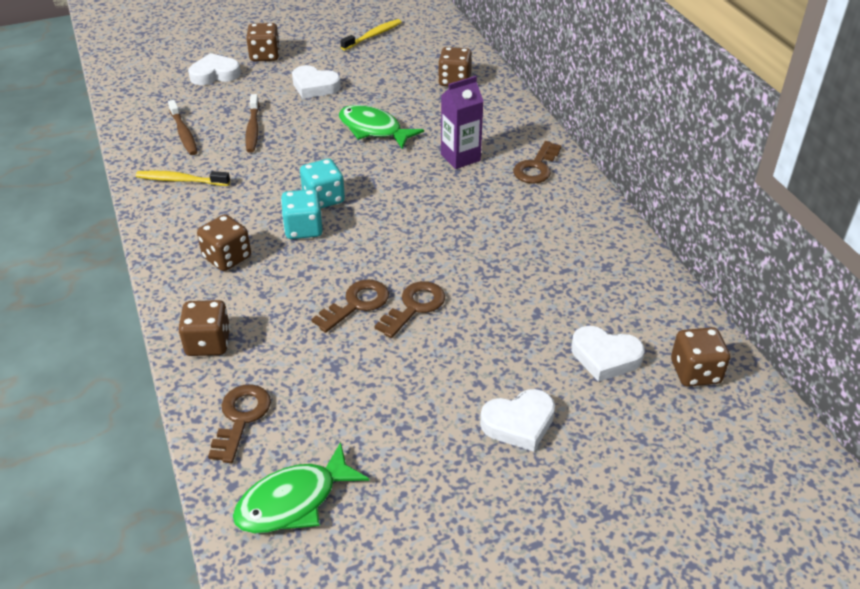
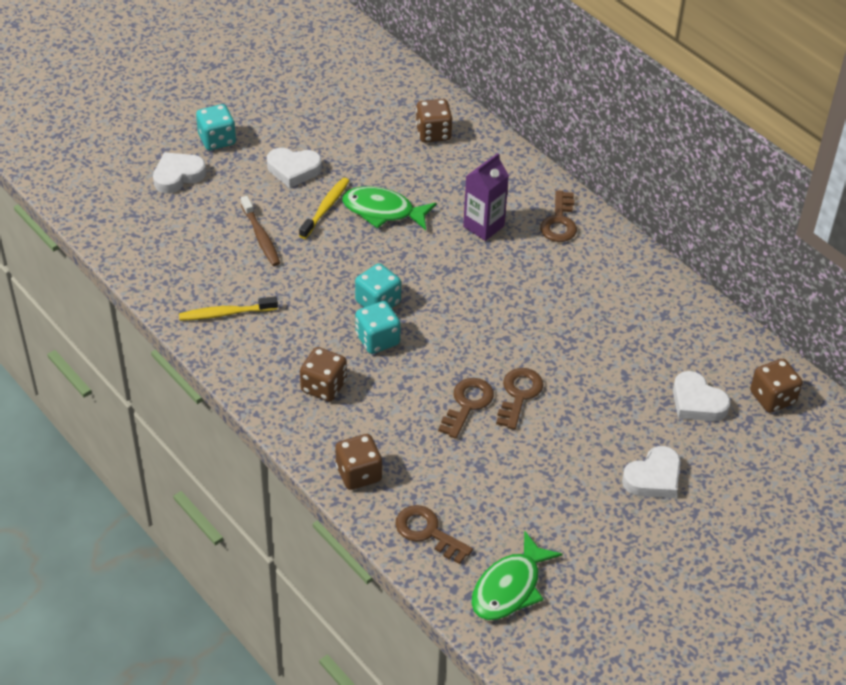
camera: 20 degrees left, 5 degrees up
(183, 133) = (192, 257): brown toothbrush -> none
(241, 418) = (427, 532): brown key -> brown key turned 45 degrees counterclockwise
(265, 56) = (217, 140): brown dice -> turquoise dice
(373, 36) = (318, 89): yellow toothbrush -> yellow toothbrush (325, 208)
(605, 357) = (697, 402): white heart -> white heart turned 45 degrees clockwise

